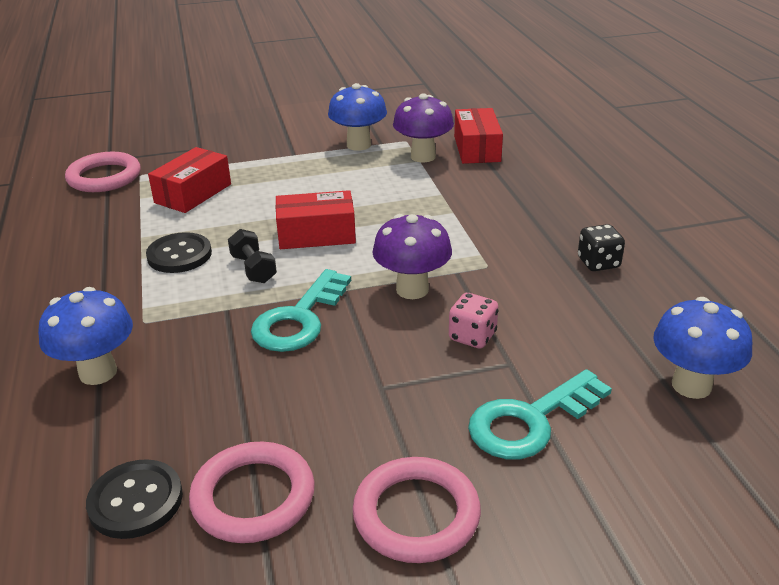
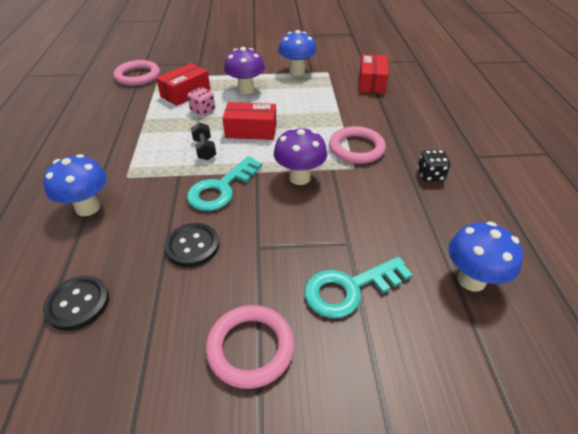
camera: 10 degrees right, 10 degrees up
(179, 255) = (163, 134): black button -> black button (192, 246)
(253, 497) = (150, 314): pink ring -> pink ring (356, 148)
(423, 156) = (335, 84): purple mushroom -> purple mushroom (246, 90)
(472, 336) = (329, 218): pink dice -> pink dice (203, 110)

